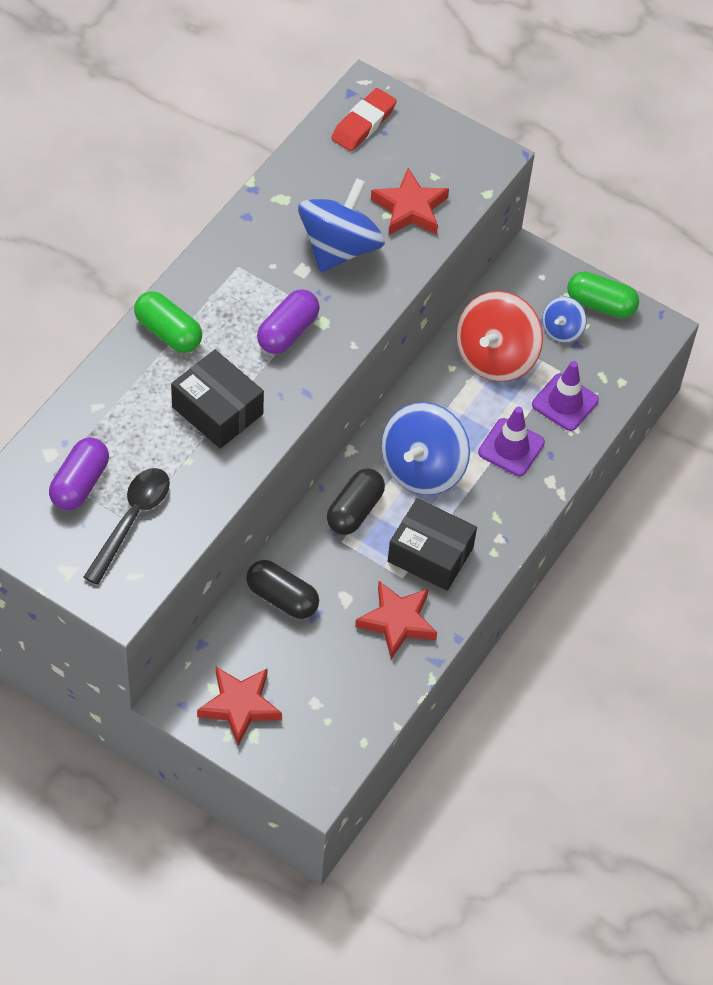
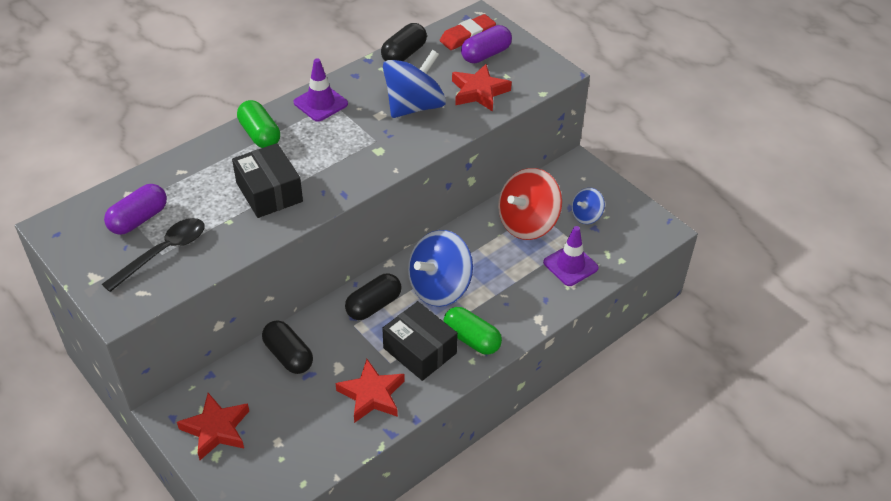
camera: 20 degrees right, 10 degrees down
(288, 332) = (349, 152): purple capsule -> purple capsule (486, 54)
(295, 170) = (404, 54): none -> black capsule
(511, 447) = (515, 288): purple traffic cone -> purple traffic cone (320, 103)
(600, 304) = (622, 205): green capsule -> green capsule (471, 339)

